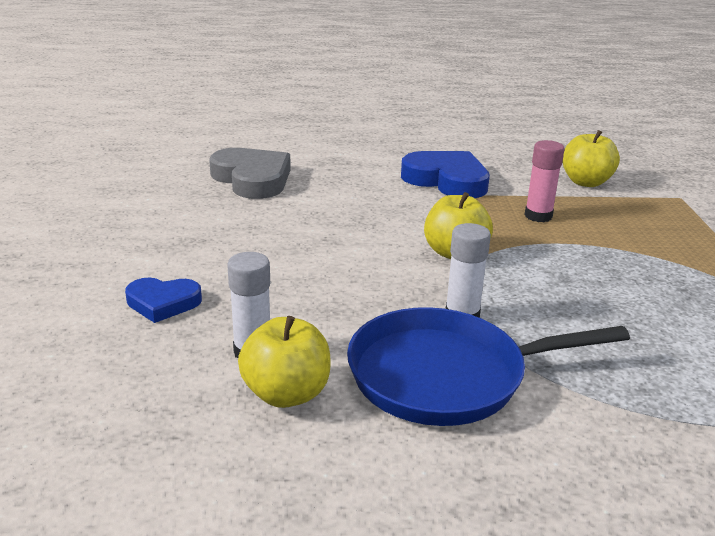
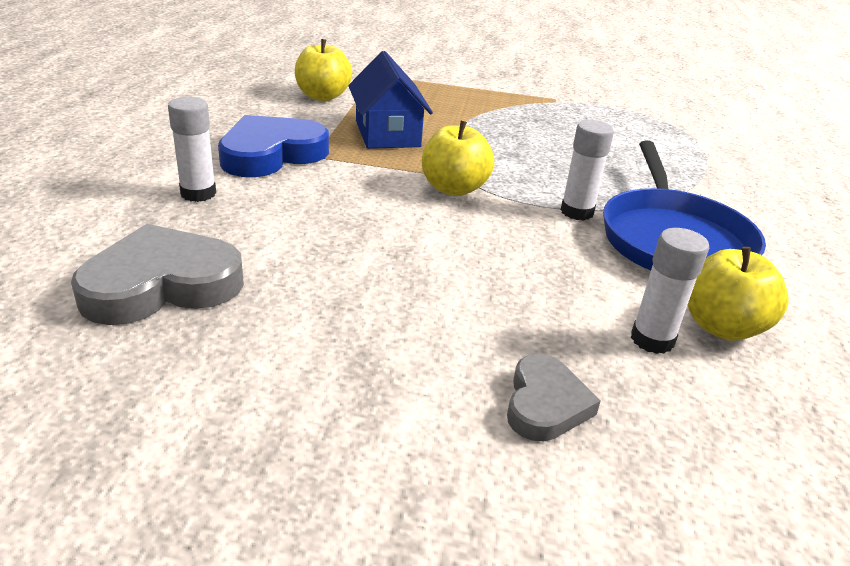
camera: 80 degrees left, 5 degrees up
(163, 303) = (545, 404): blue heart -> grey heart
(365, 169) = (198, 193): none -> white glue stick
(538, 216) = (387, 134): pink glue stick -> blue house

